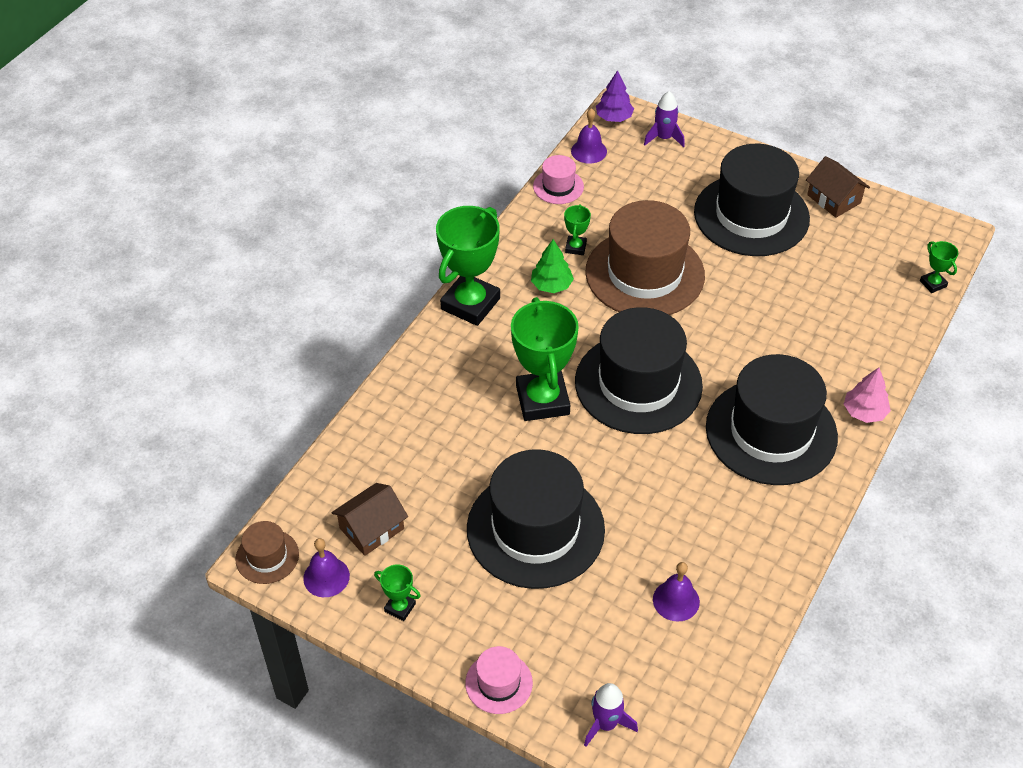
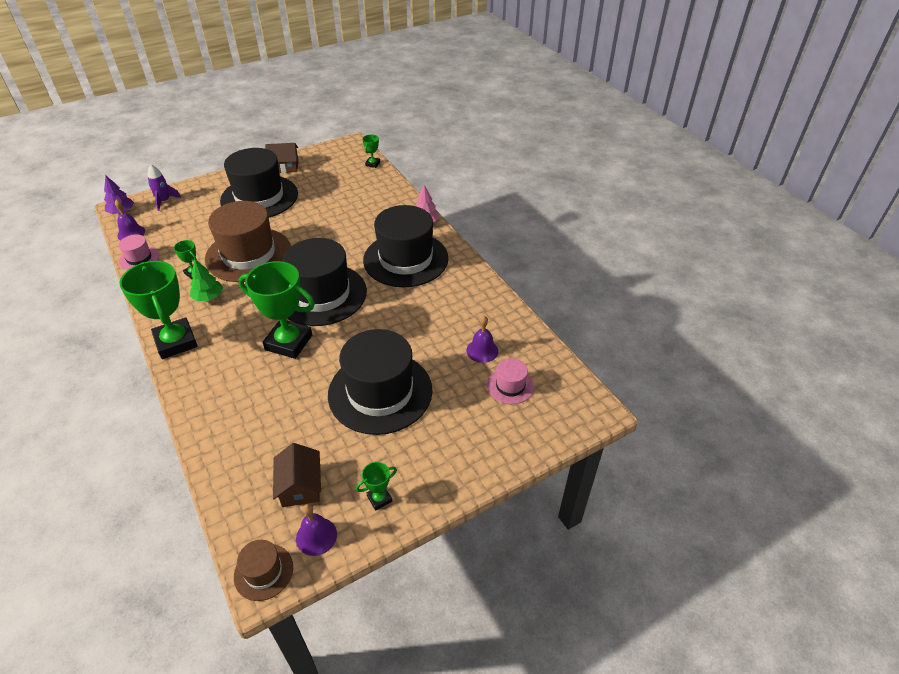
camera: 60 degrees left, 5 degrees down
(499, 683) = (479, 467): pink hat -> pink hat (510, 386)
(606, 724) = (543, 424): purple rocket -> none
(933, 284) = (373, 164): green trophy -> green trophy turned 75 degrees counterclockwise

